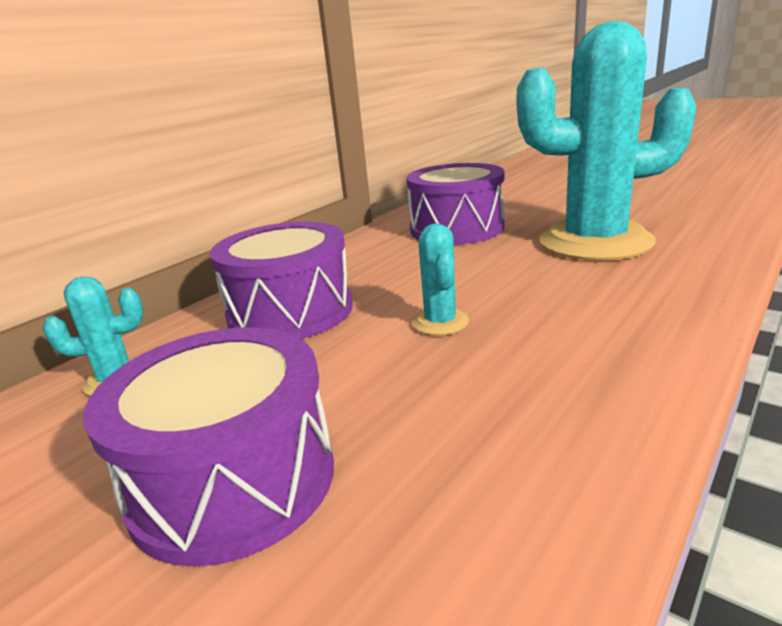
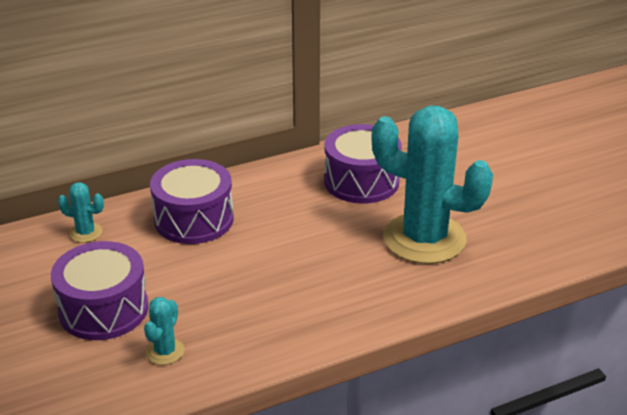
camera: 25 degrees right, 10 degrees up
(440, 322) = (258, 264): turquoise cactus -> turquoise cactus (165, 351)

